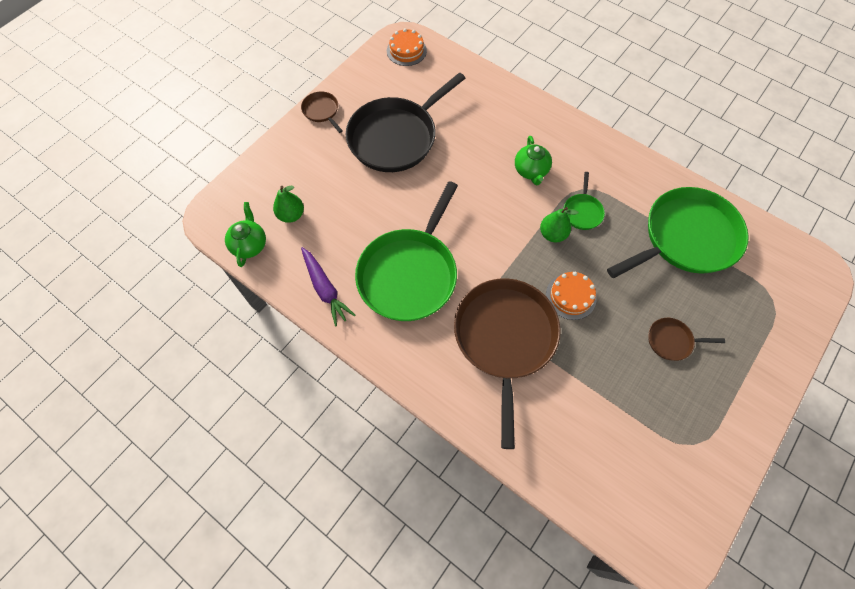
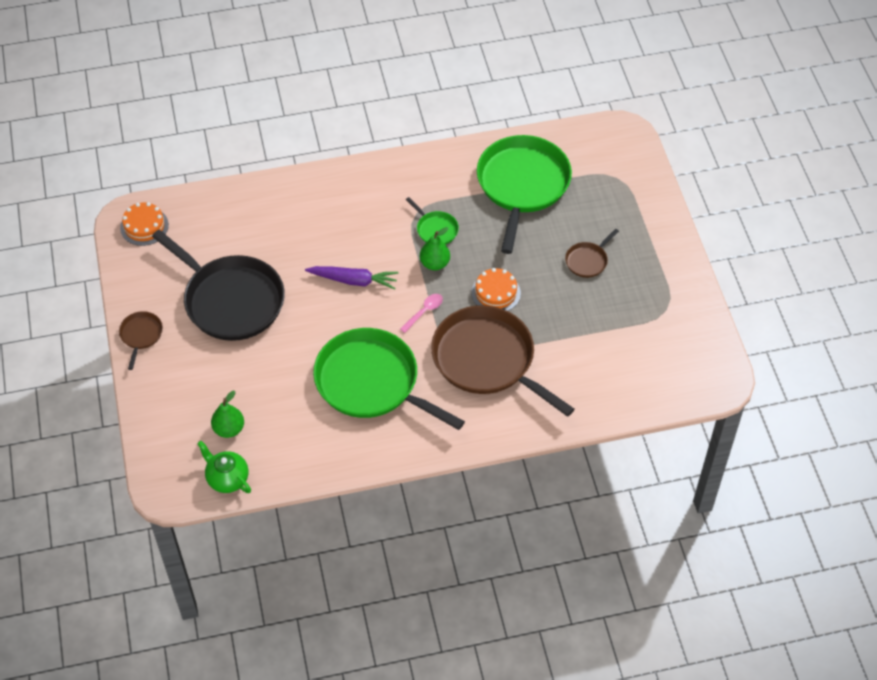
camera: 50 degrees left, 10 degrees down
(322, 111) = (141, 335): brown pan -> brown pan turned 90 degrees clockwise
(325, 289) = (326, 450): purple carrot -> purple carrot (354, 280)
(396, 137) = (230, 300): black pan -> black pan turned 45 degrees counterclockwise
(409, 273) = (372, 382): green pan -> green pan turned 150 degrees clockwise
(504, 260) = (424, 312): none -> pink spoon
(531, 171) = (365, 233): green teapot -> none

